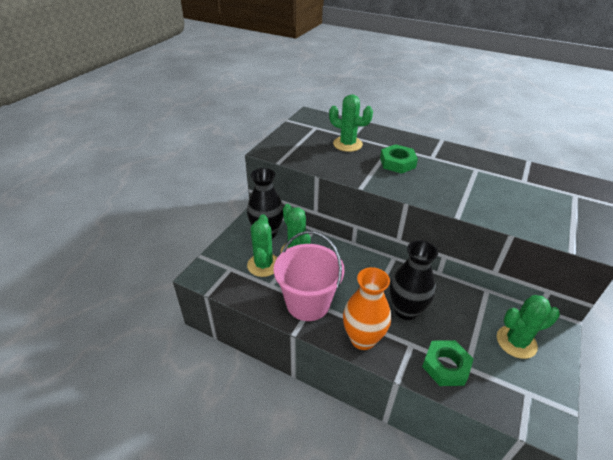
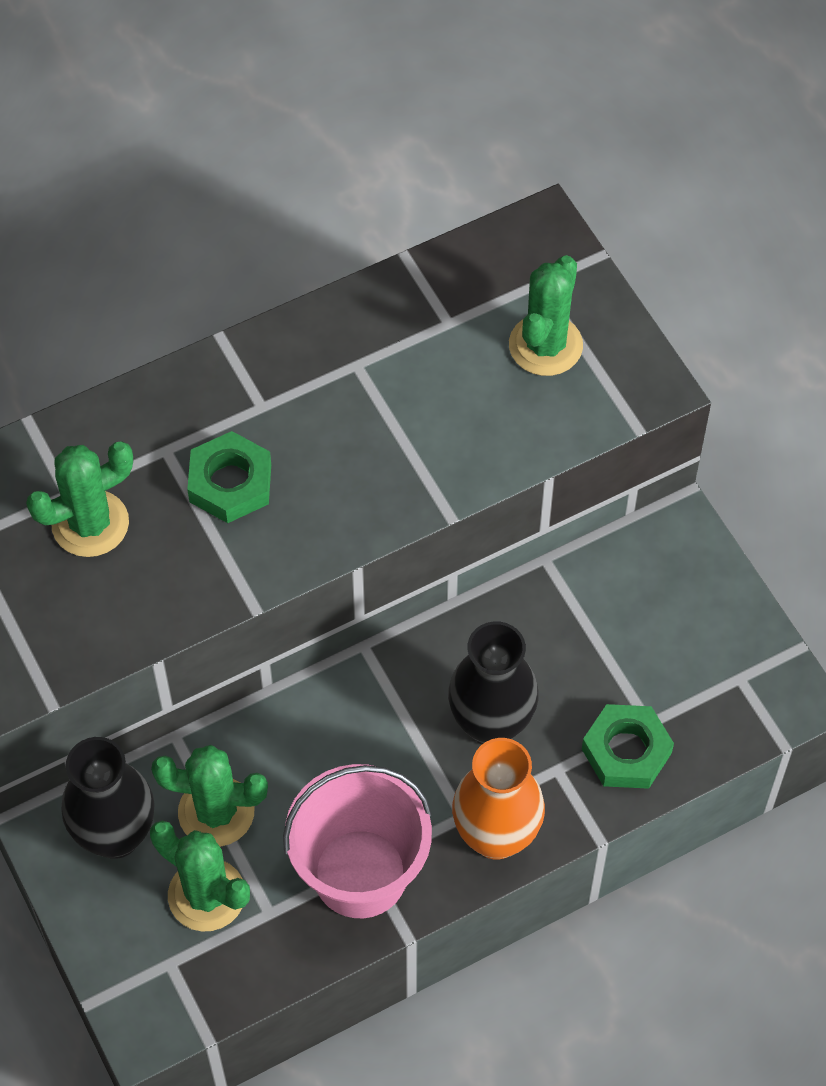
camera: 55 degrees left, 20 degrees up
(516, 342) = (660, 612): green cactus -> green cactus (545, 345)

